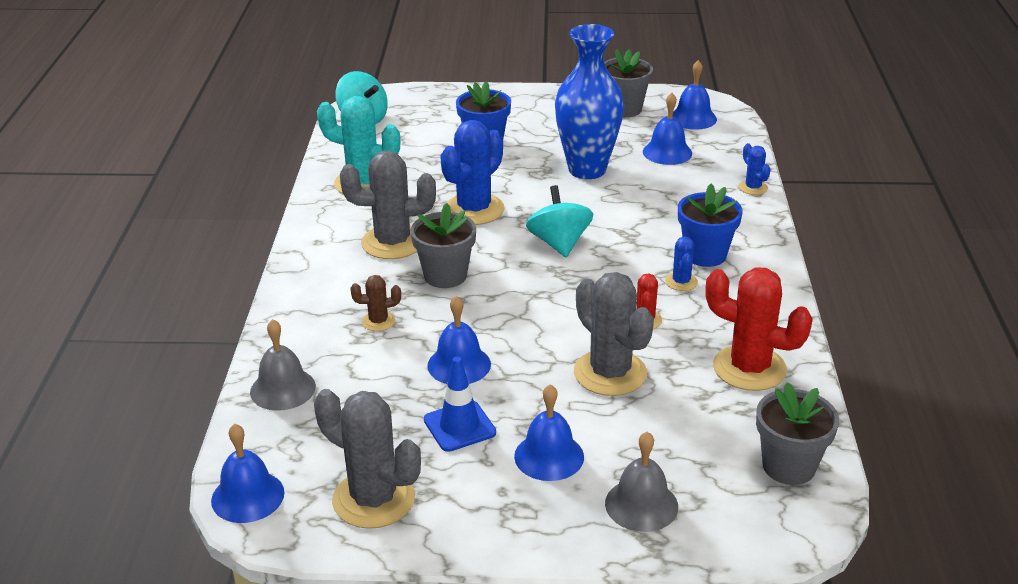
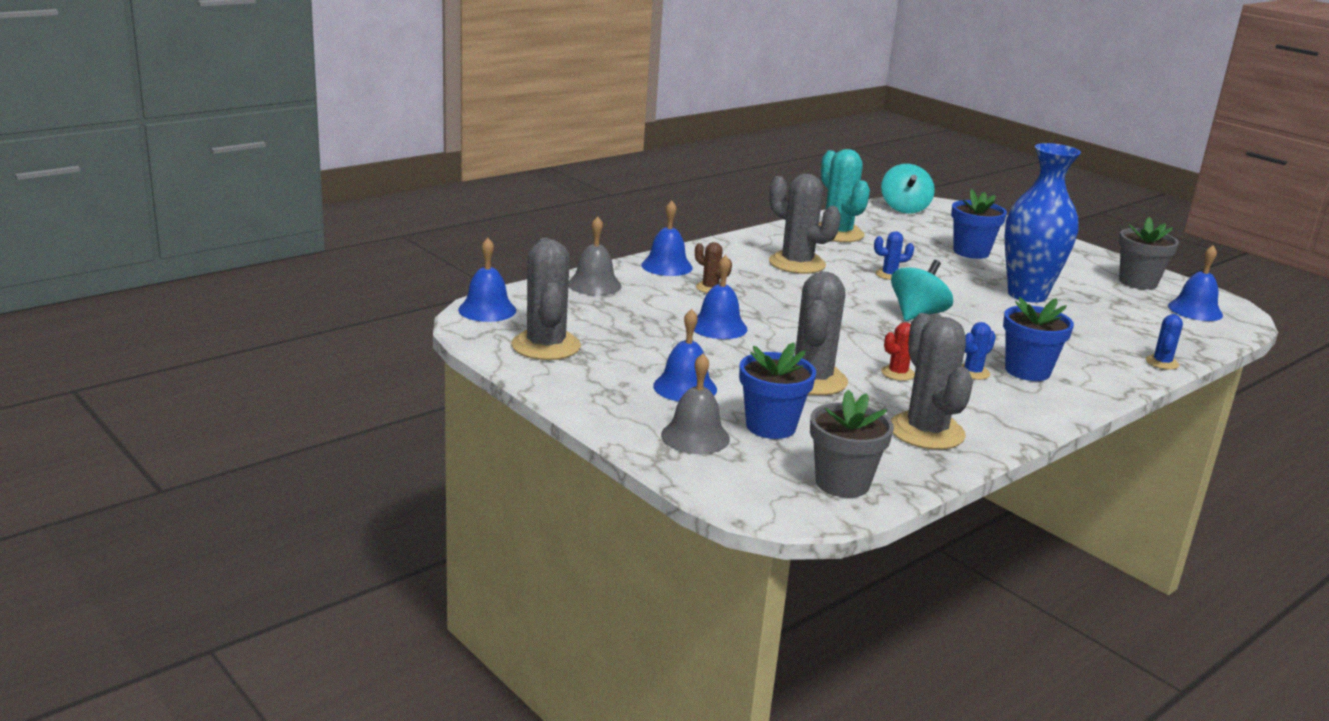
camera: 45 degrees right, 10 degrees down
(445, 276) = (799, 291): grey flower pot -> none
(459, 426) = (659, 348): blue traffic cone -> none
(474, 210) = (889, 275): blue cactus -> blue cactus, size x0.49
(665, 448) = (770, 426): none -> blue flower pot
(667, 152) = (1123, 315): blue bell -> blue bell (667, 266)
(749, 368) = (926, 431): red cactus -> grey cactus

